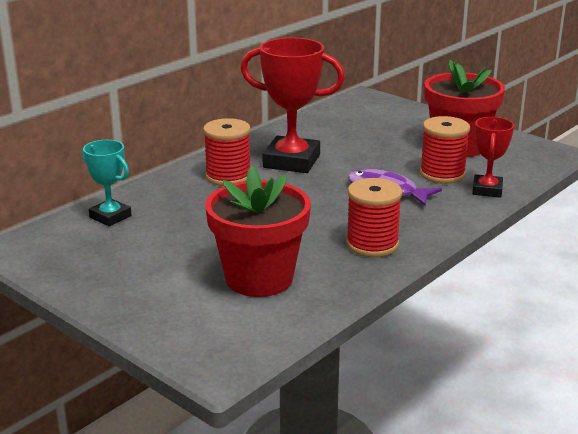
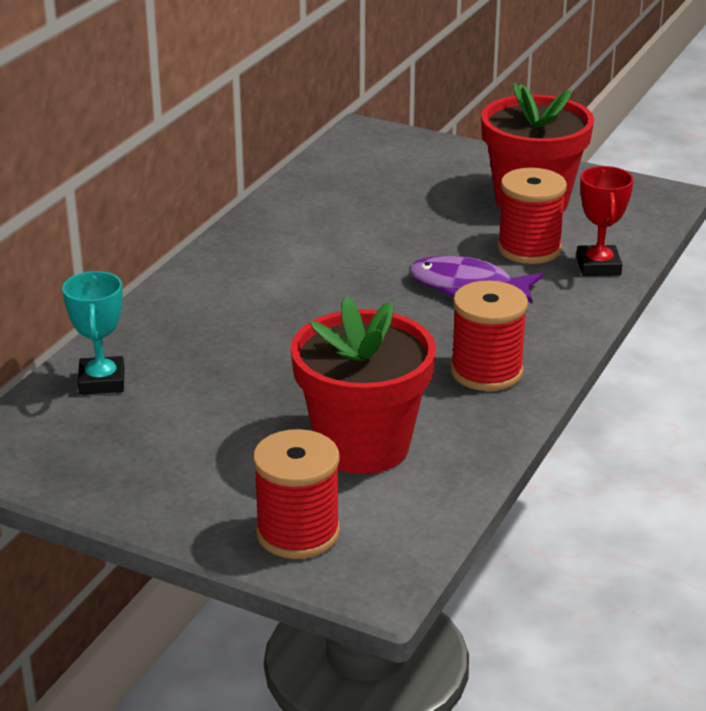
camera: 15 degrees left, 5 degrees up
(110, 216) = (102, 381): turquoise trophy -> turquoise trophy turned 60 degrees clockwise
(228, 176) = (236, 292): red spool -> red spool (298, 533)
(291, 161) = (313, 255): red trophy -> none

